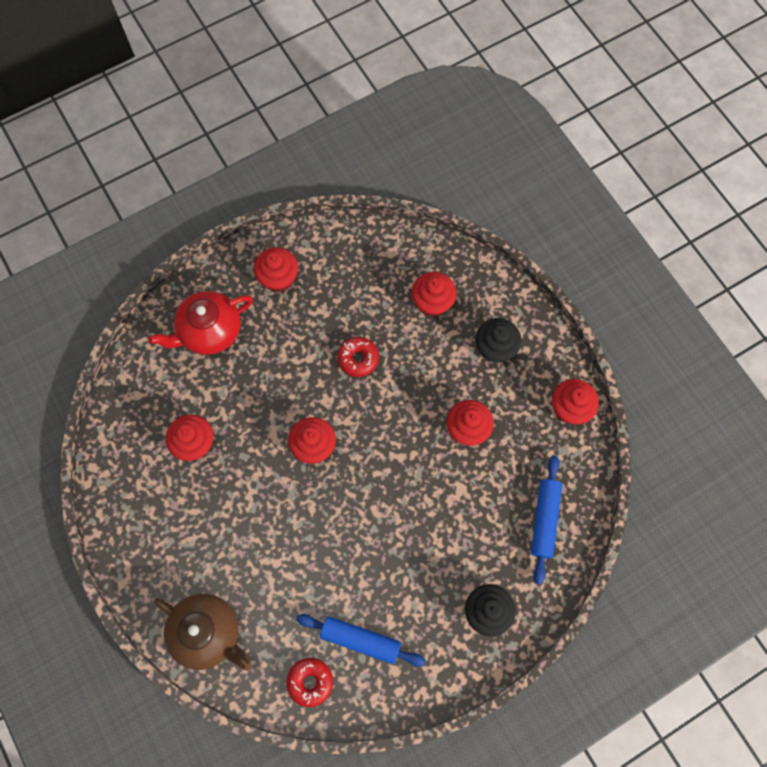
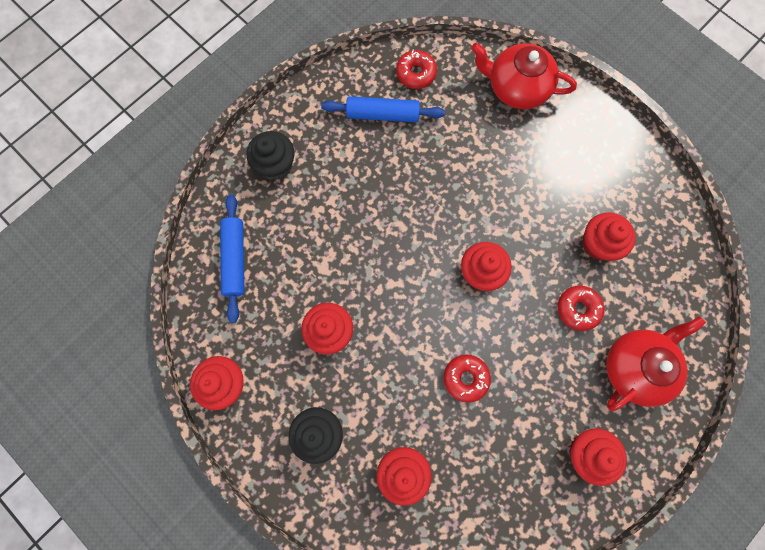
camera: 165 degrees right, 5 degrees up
(207, 633) = (516, 88): brown teapot -> red teapot
(238, 390) = (578, 309): none -> red donut

